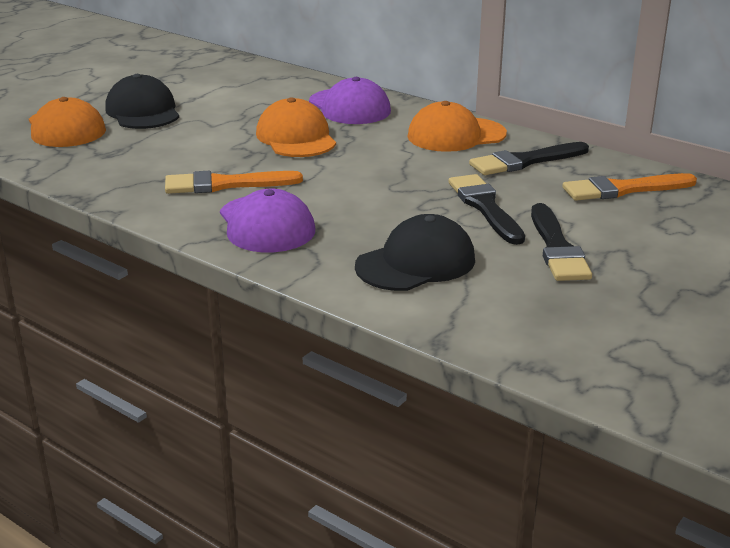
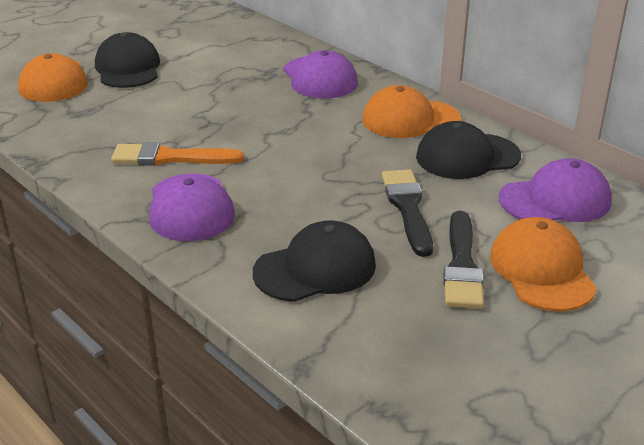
camera: 10 degrees right, 5 degrees up
(296, 137) = (256, 109): orange cap -> orange cap (541, 270)
(525, 161) = (467, 156): black brush -> black cap
(623, 189) = (555, 200): orange brush -> purple cap

